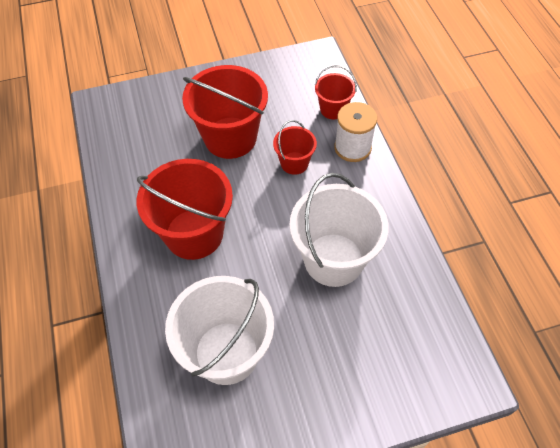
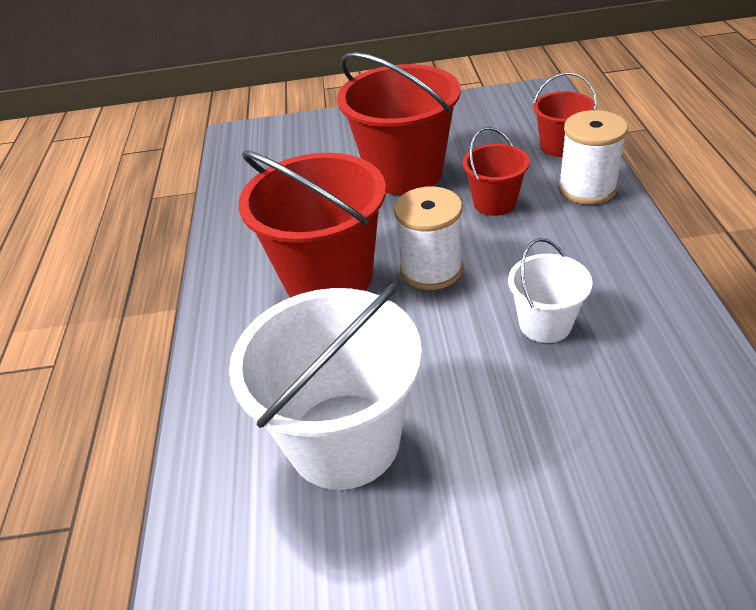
camera: 15 degrees right, 15 degrees down
(260, 222) = (431, 269): none -> white spool
(333, 259) = (545, 324): white bucket -> white bucket, size x0.52

